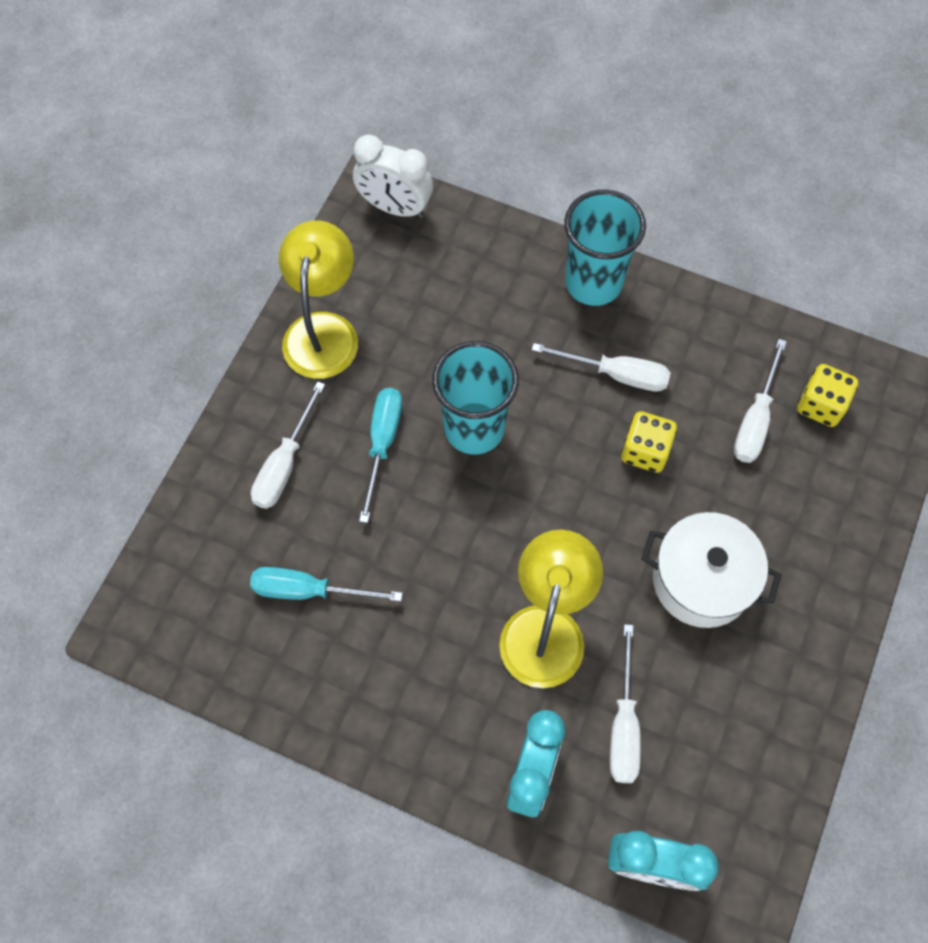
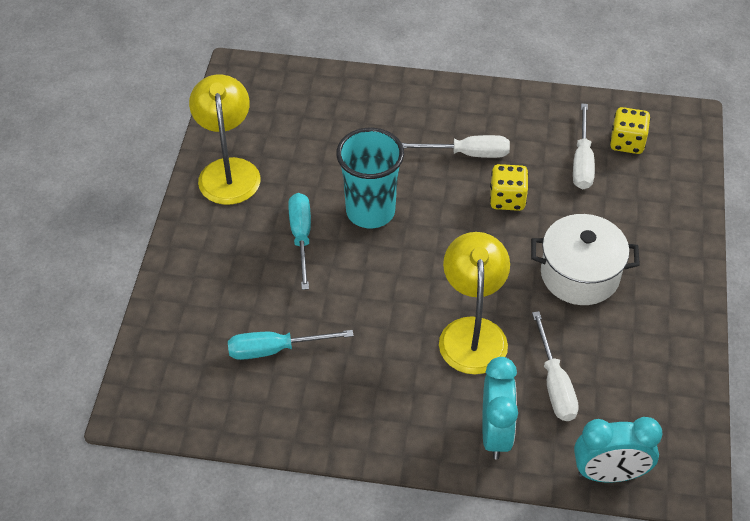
camera: 15 degrees left, 15 degrees down
(284, 464) = (227, 267): white screwdriver -> none
(395, 207) = (258, 78): white clock -> none
(593, 283) = (429, 98): turquoise cup -> none

